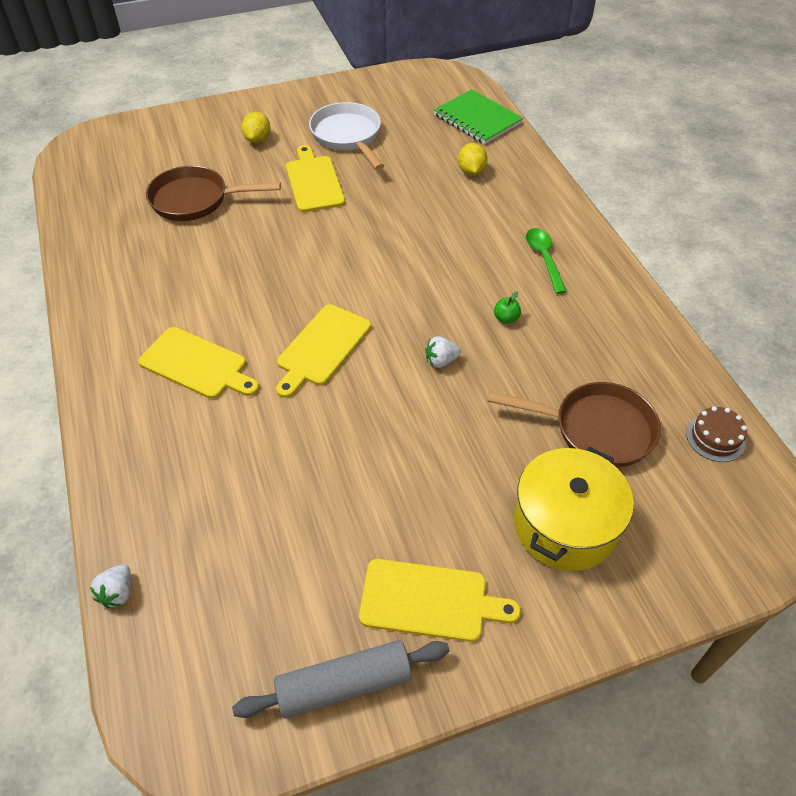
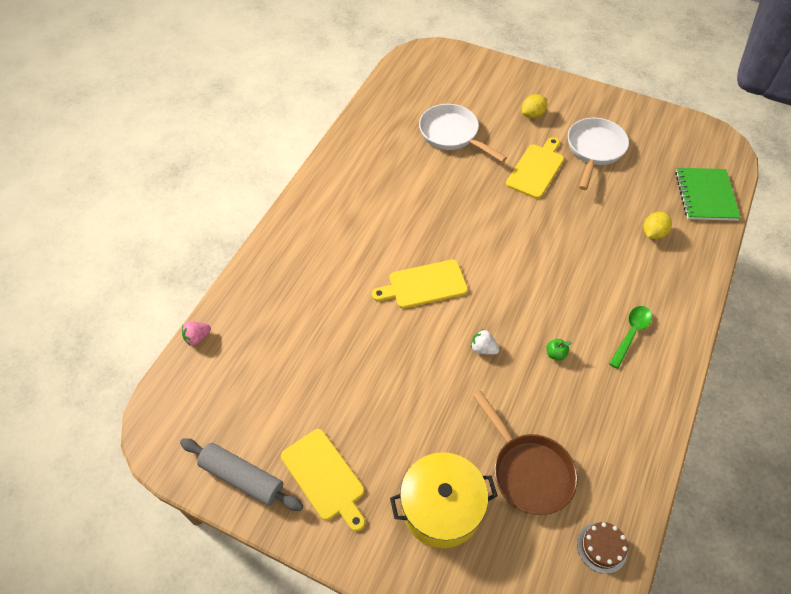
camera: 45 degrees right, 5 degrees up
(118, 593) = (197, 337): white strawberry -> pink strawberry
(195, 200) = (452, 134): brown pan -> white pan
(197, 365) = (349, 243): yellow cutting board -> none

